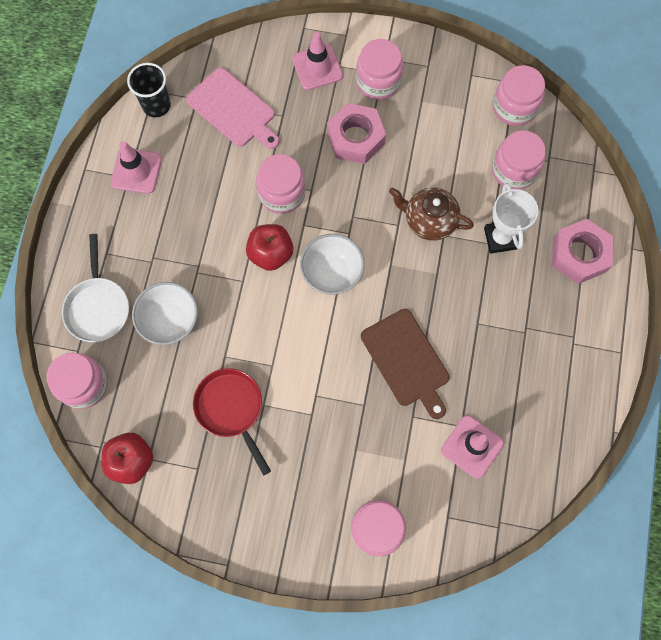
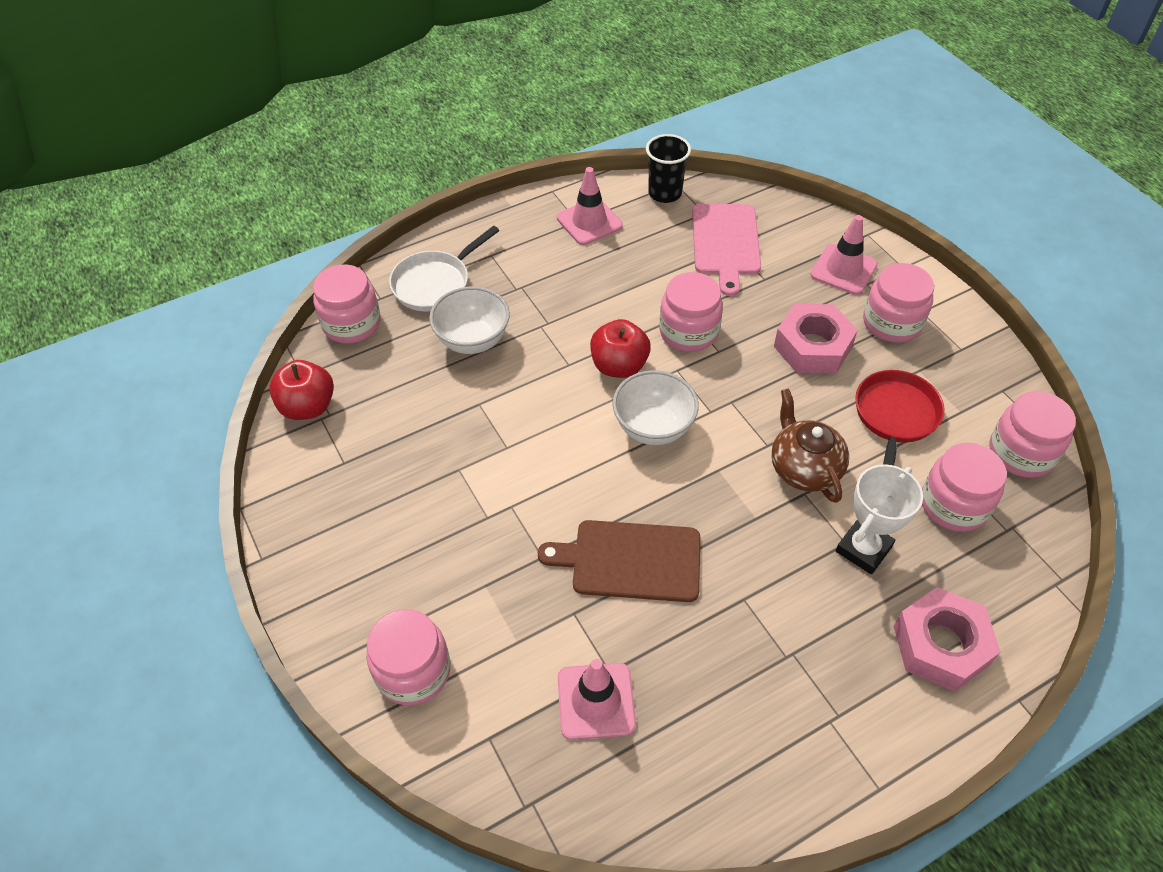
camera: 50 degrees right, 20 degrees down
(231, 409) = (430, 446): red pan -> red pan (895, 417)
(406, 360) = (630, 561): brown cutting board -> brown cutting board turned 75 degrees clockwise

